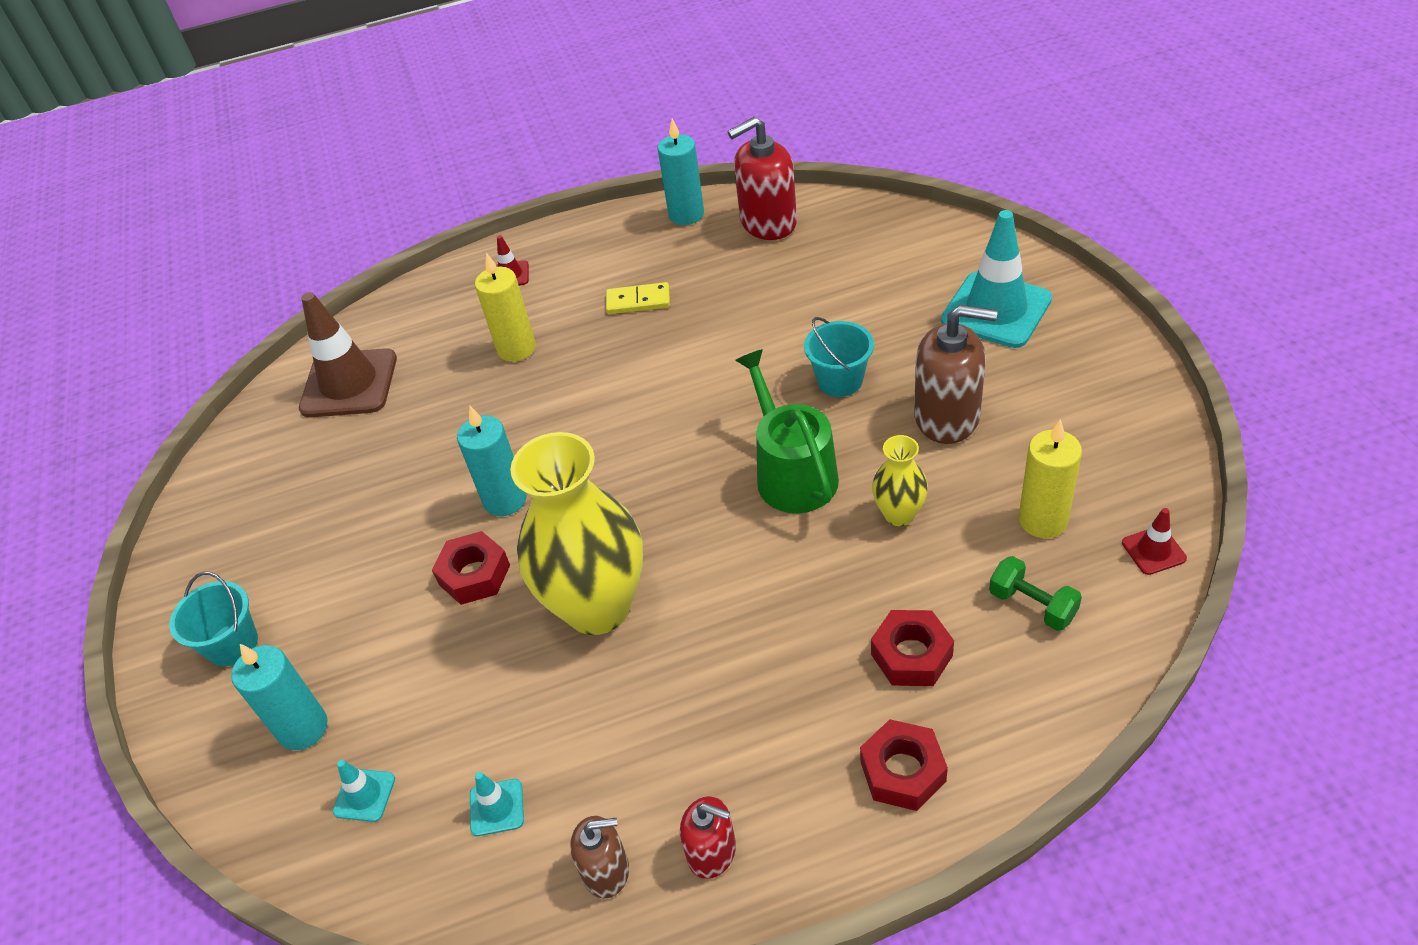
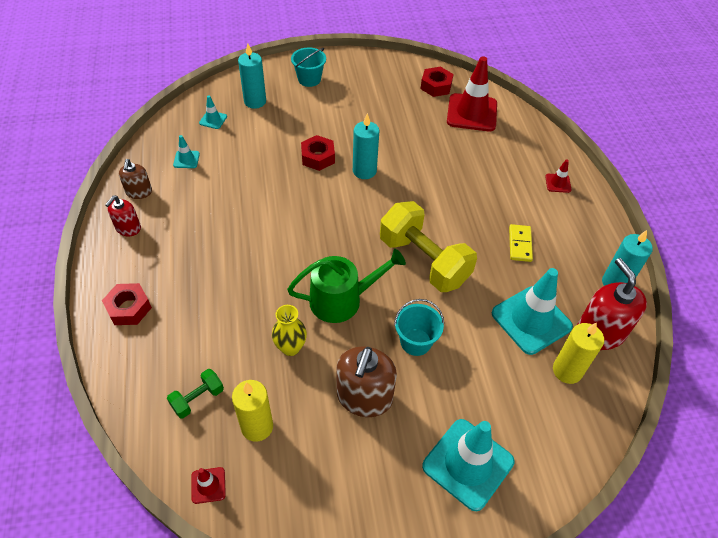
camera: 90 degrees right, 5 degrees up
(349, 384) = (472, 113): brown traffic cone -> red traffic cone
(516, 348) = (485, 182): yellow candle -> yellow candle (567, 370)
(598, 607) = (279, 202): yellow vase -> none
(692, 394) = (424, 261): none -> yellow dumbbell
(767, 279) = (531, 320): none -> turquoise traffic cone
(911, 655) = (192, 329): red nut -> red nut (436, 86)

